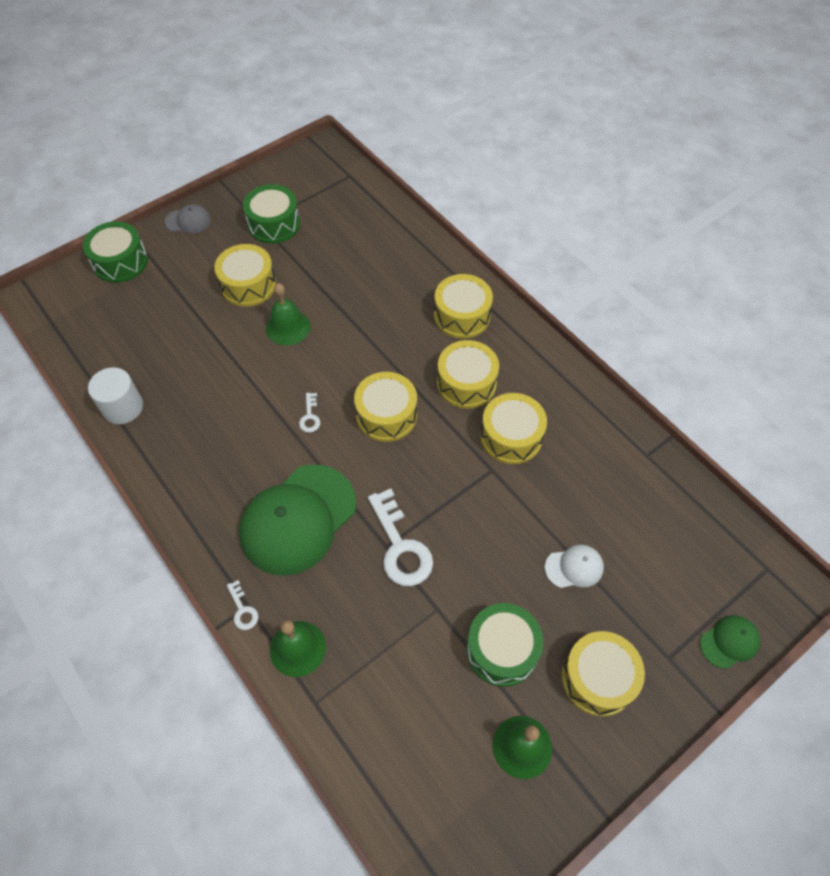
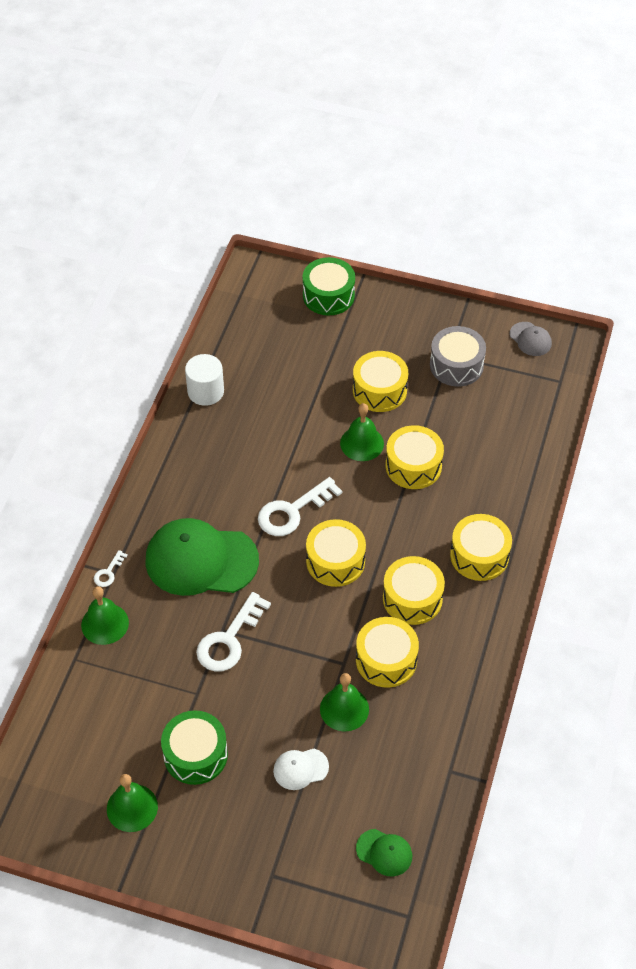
camera: 55 degrees right, 5 degrees down
(188, 221) = (406, 308): grey cap -> grey cap (530, 339)
(274, 224) = (456, 365): green drum -> grey drum
(310, 416) = (292, 511): white key -> white key, size x2.10
(537, 496) = (344, 709): none -> green bell
(574, 567) = (300, 769): white cap -> white cap turned 120 degrees clockwise
(598, 678) = (219, 832): yellow drum -> yellow drum (413, 466)
(729, 642) = (317, 915): green cap -> green cap (384, 852)

